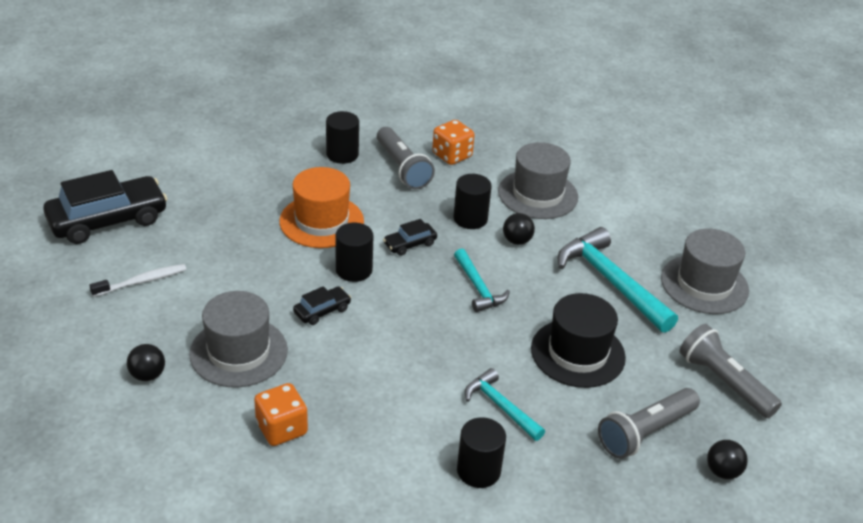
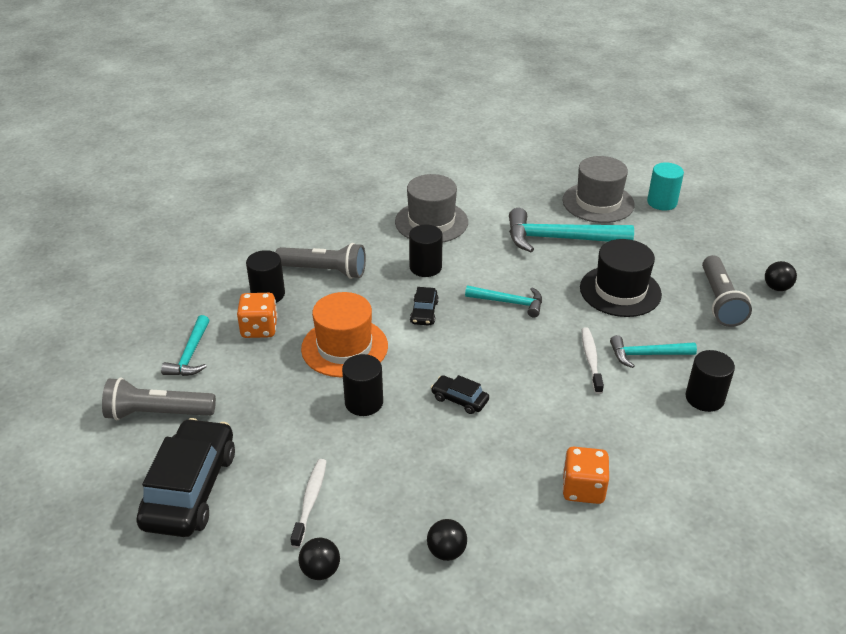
camera: 50 degrees left, 0 degrees up
(238, 153) = (190, 355): none -> turquoise hammer
(238, 352) = (467, 475): grey hat -> none
(322, 311) = (459, 399): black car -> black car turned 60 degrees counterclockwise
(354, 270) = (426, 358): black cylinder -> black cylinder (364, 402)
(452, 155) = (338, 238): orange dice -> orange dice (259, 329)
(454, 371) = (591, 360): none -> white toothbrush
(517, 241) = (474, 258): black ball -> black ball (320, 570)
(724, 382) = (697, 244): grey flashlight -> grey flashlight (158, 413)
(765, 329) = (662, 202): none -> turquoise cylinder

